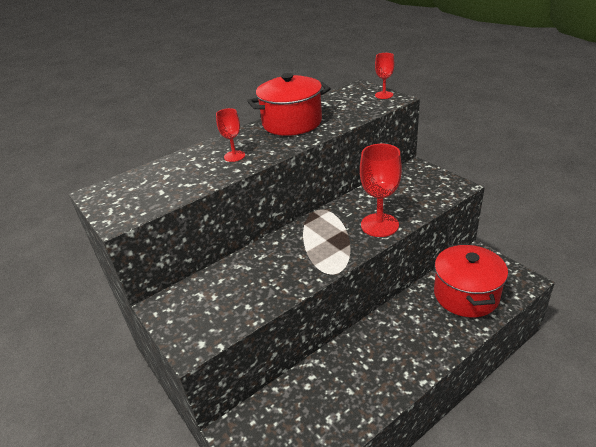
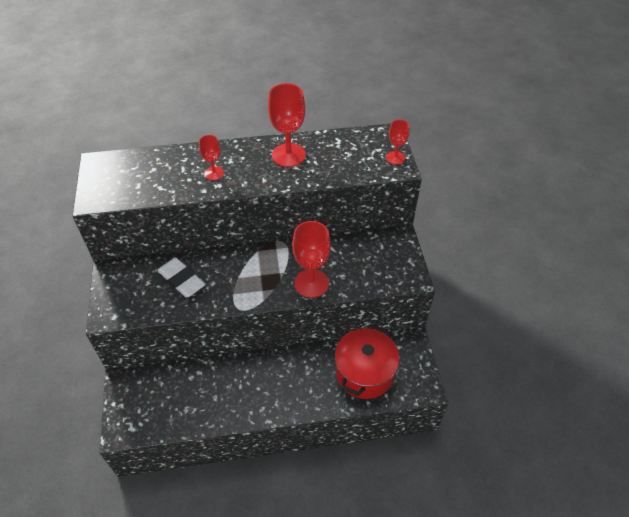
camera: 25 degrees right, 15 degrees up
(250, 278) = (181, 280): none -> white eraser
(292, 123) = (288, 155): red pot -> red goblet

